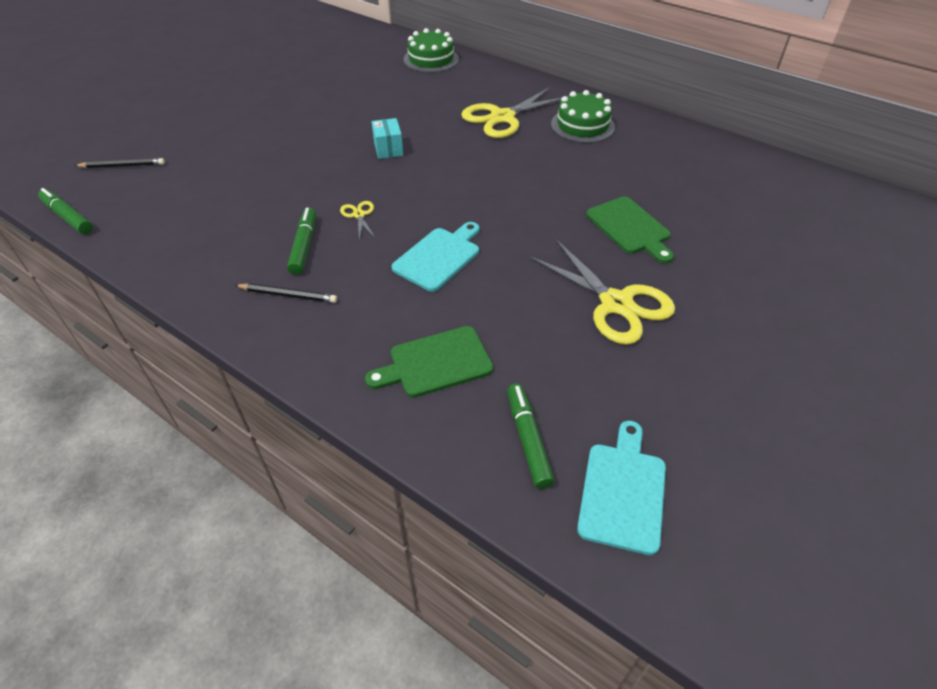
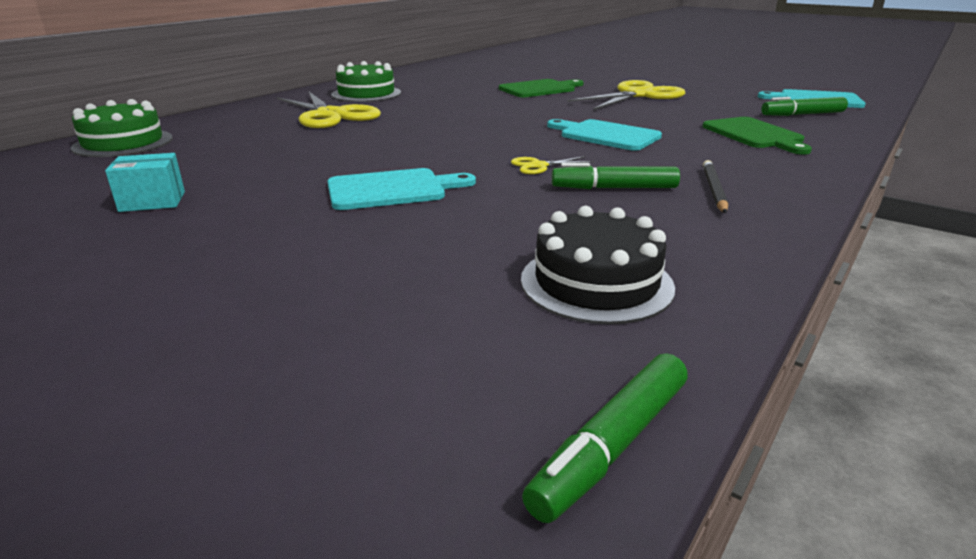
camera: 90 degrees left, 20 degrees down
(122, 166) = (356, 401): black pencil -> none
(176, 224) = (596, 283): none -> black cake
(325, 157) = (392, 189): none -> turquoise cutting board
(388, 149) = (382, 158): turquoise box -> turquoise box (152, 201)

